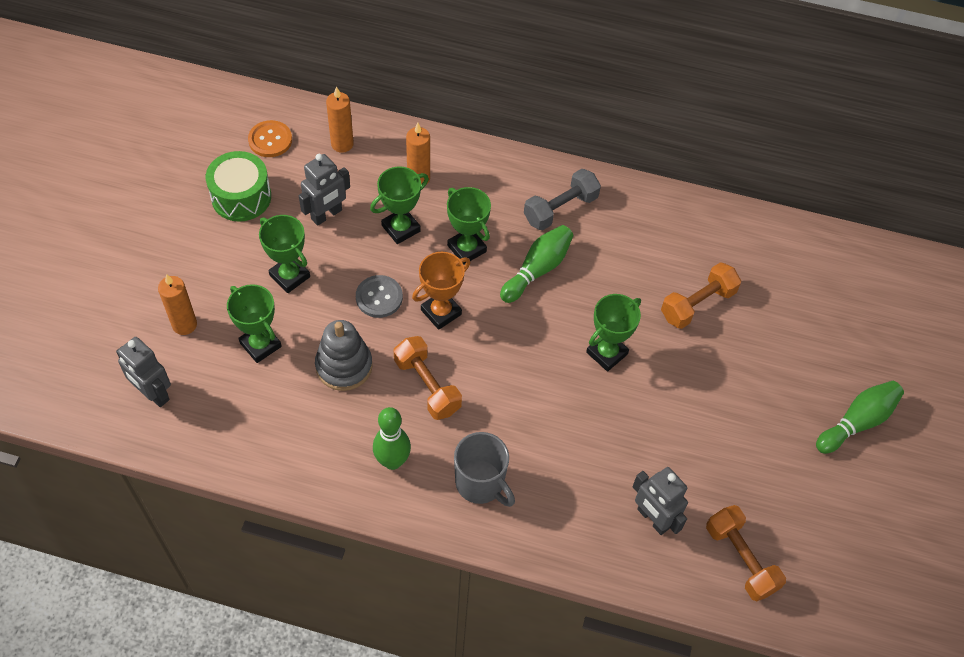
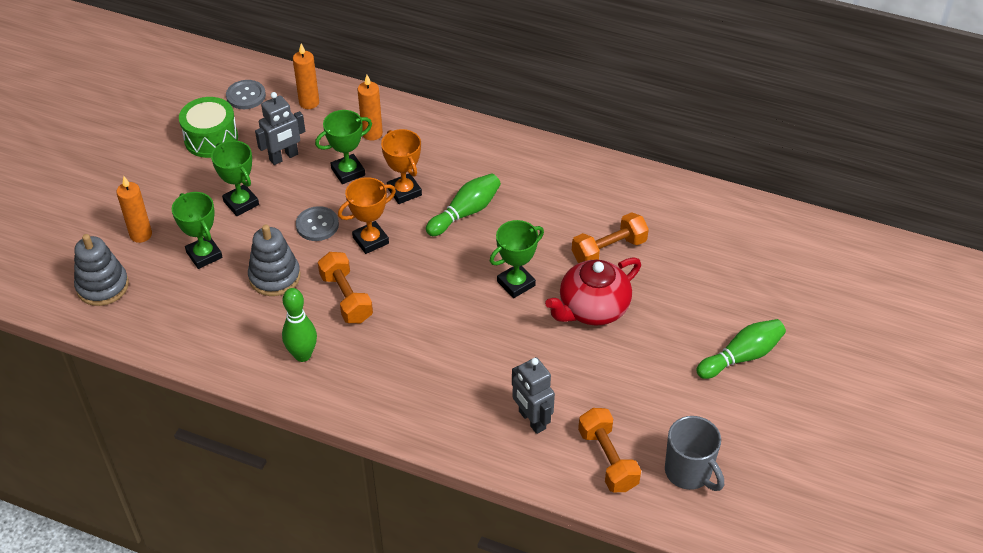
camera: 10 degrees right, 10 degrees down
(153, 393) = (102, 286): grey robot -> grey stacking toy
(270, 140) = (246, 96): orange button -> grey button
(466, 248) = (404, 191): green trophy -> orange trophy
(481, 484) = (379, 379): grey mug -> grey mug (689, 472)
(560, 209) = (496, 165): grey dumbbell -> none
(693, 378) = (592, 309): none -> red teapot

